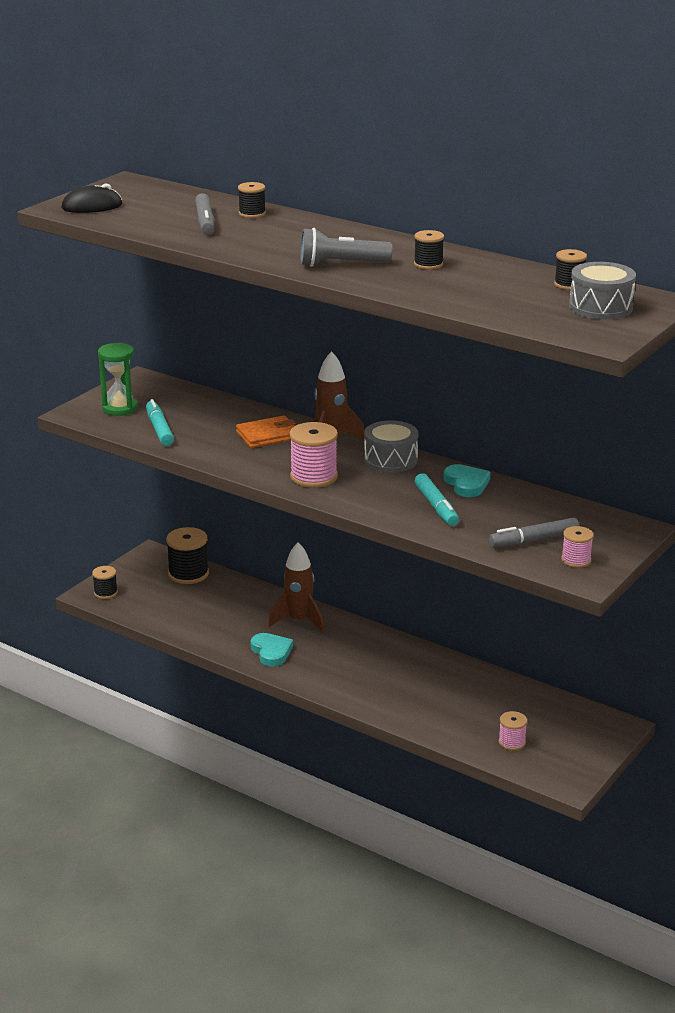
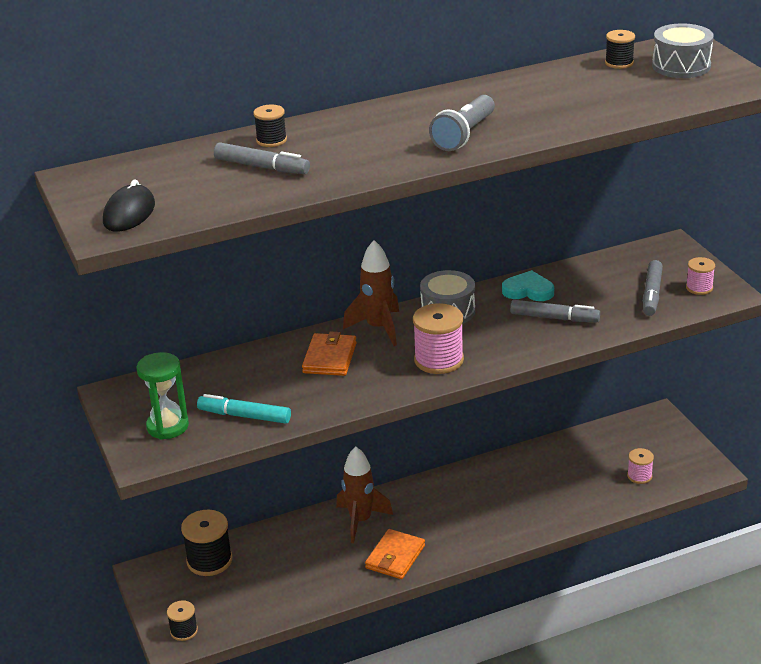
camera: 55 degrees left, 5 degrees up
(271, 652) = (395, 557): turquoise heart -> orange wallet
(428, 264) = (508, 101): black spool -> none
(436, 506) = (554, 318): turquoise marker -> grey marker

